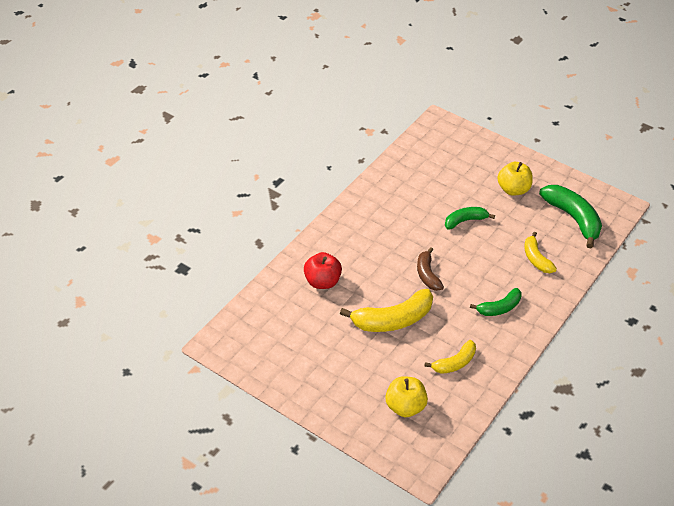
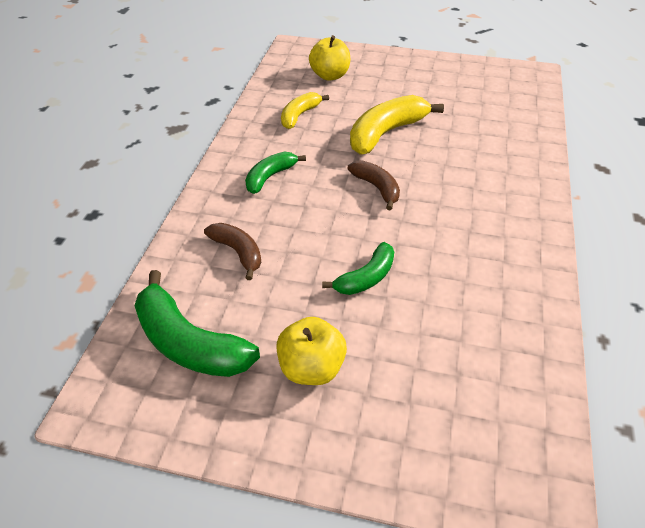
camera: 160 degrees right, 0 degrees up
(322, 282) = (491, 146): red apple -> none
(536, 259) = (238, 252): yellow banana -> brown banana

